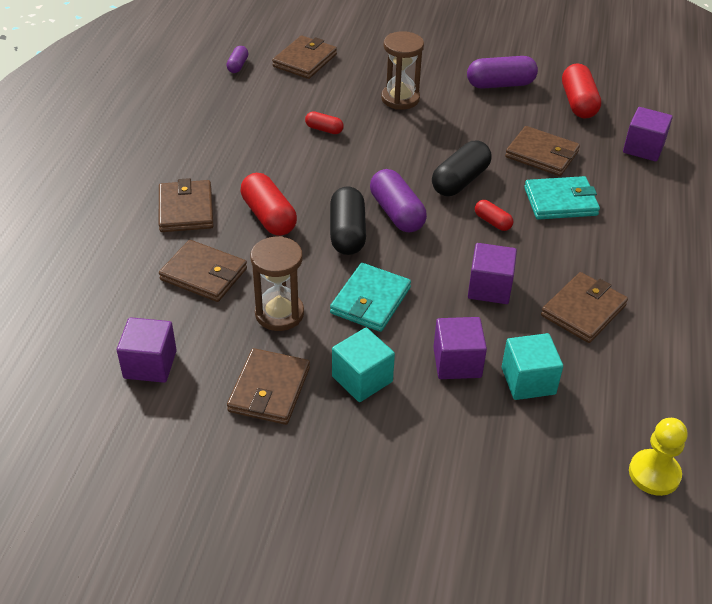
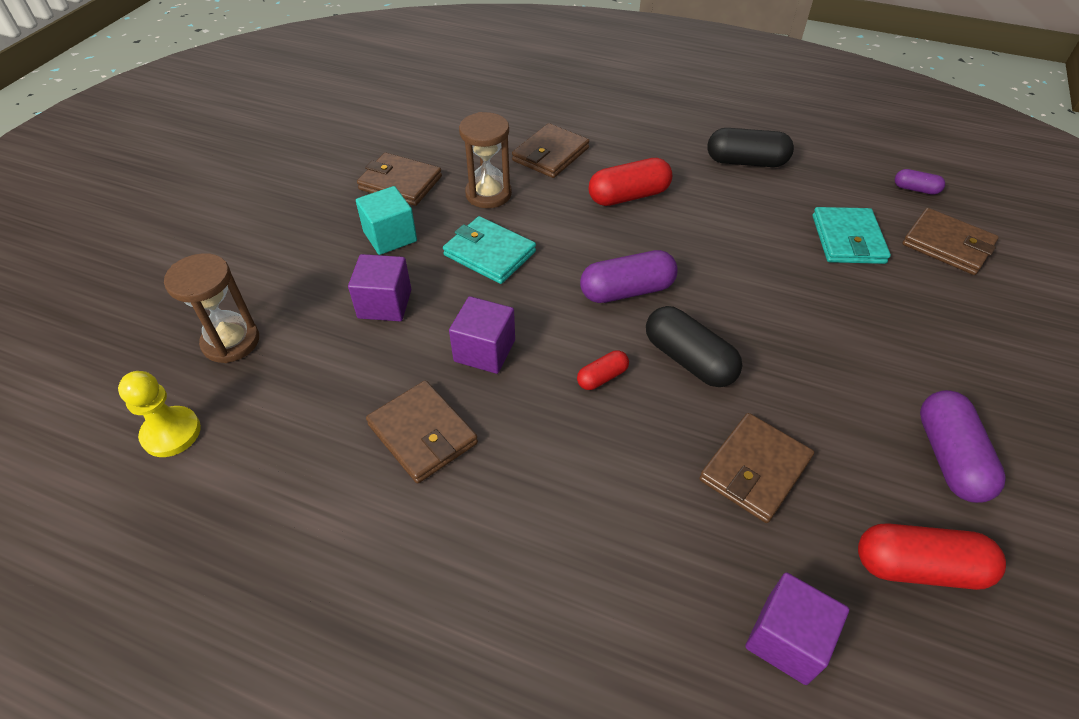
camera: 100 degrees right, 5 degrees up
(150, 364) = (451, 126): purple cube -> none
(186, 209) = (643, 147): brown wallet -> none
(324, 129) = (790, 248): red capsule -> none
(347, 233) = (596, 248): black capsule -> black capsule (746, 162)
(400, 99) = (876, 327): brown hourglass -> brown hourglass (231, 342)
(528, 381) = (338, 355): turquoise cube -> none
(560, 201) = (639, 465): turquoise wallet -> turquoise wallet (848, 239)

